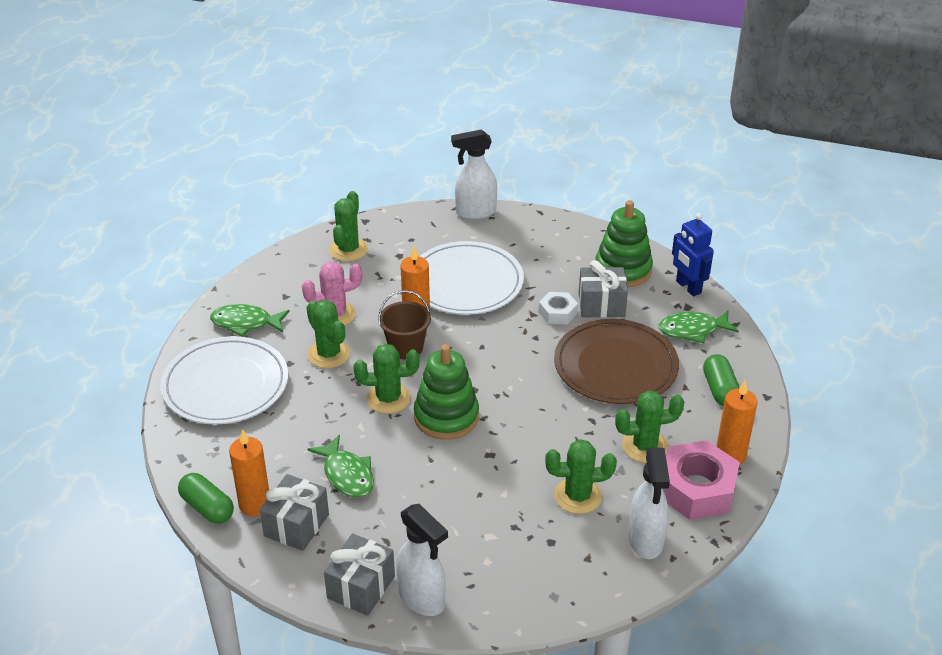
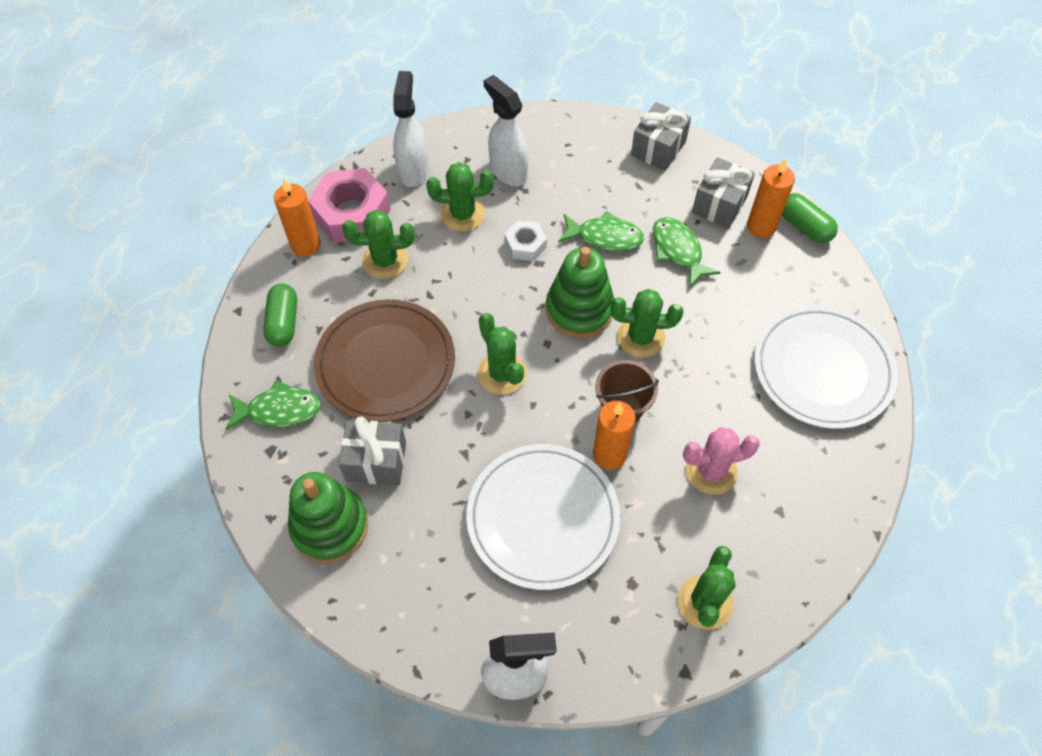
camera: 175 degrees left, 20 degrees up
(245, 323) = (821, 465): green fish -> green fish (605, 237)
(329, 354) = (712, 406): green cactus -> green cactus (502, 373)
(422, 599) = (608, 136): white spray bottle -> white spray bottle (508, 171)
(558, 313) = (433, 452): white nut -> white nut (525, 245)
(688, 287) = (256, 485): blue robot -> none

